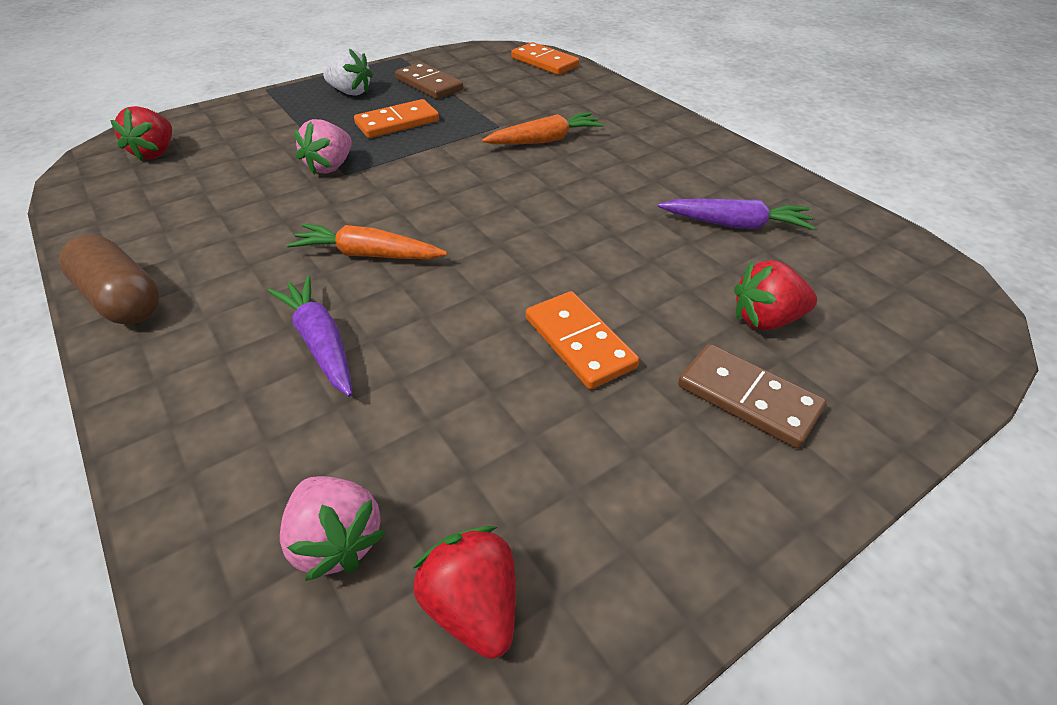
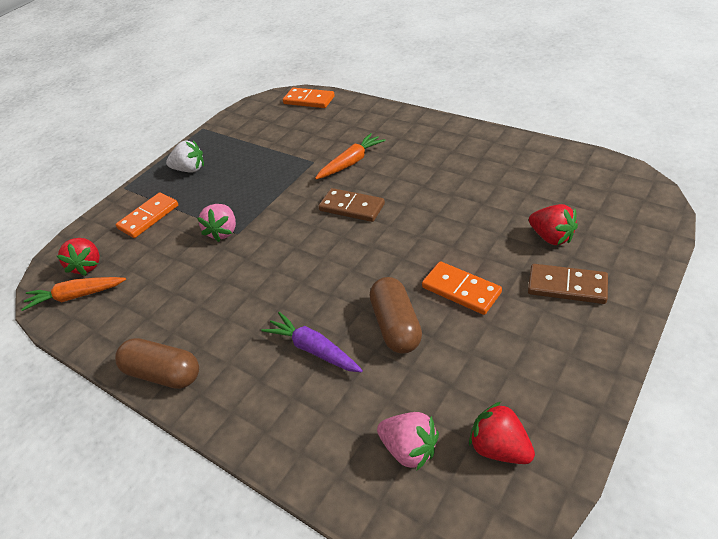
camera: 15 degrees left, 0 degrees up
(368, 255) = (298, 283): orange carrot -> orange carrot (76, 296)
(397, 123) = (243, 182): orange domino -> orange domino (149, 217)
(429, 84) = (241, 145): brown domino -> brown domino (351, 207)
(453, 355) = (396, 325): none -> brown capsule
(735, 224) = (501, 182): purple carrot -> none
(766, 319) = (551, 237): red strawberry -> red strawberry turned 105 degrees counterclockwise

